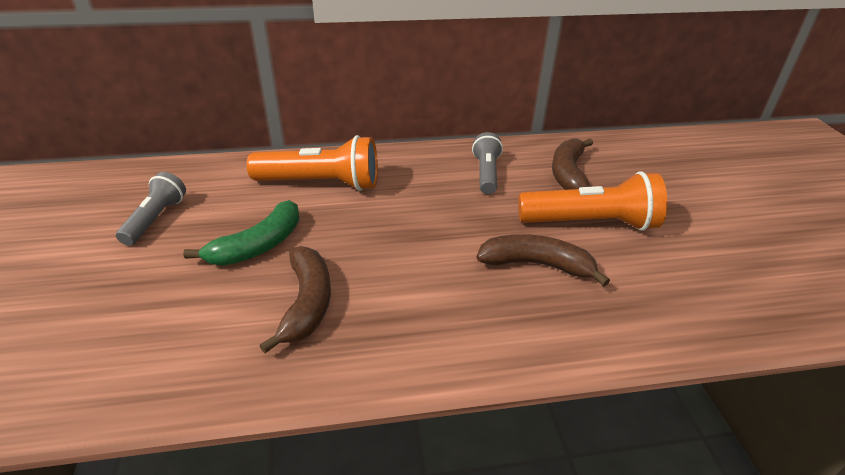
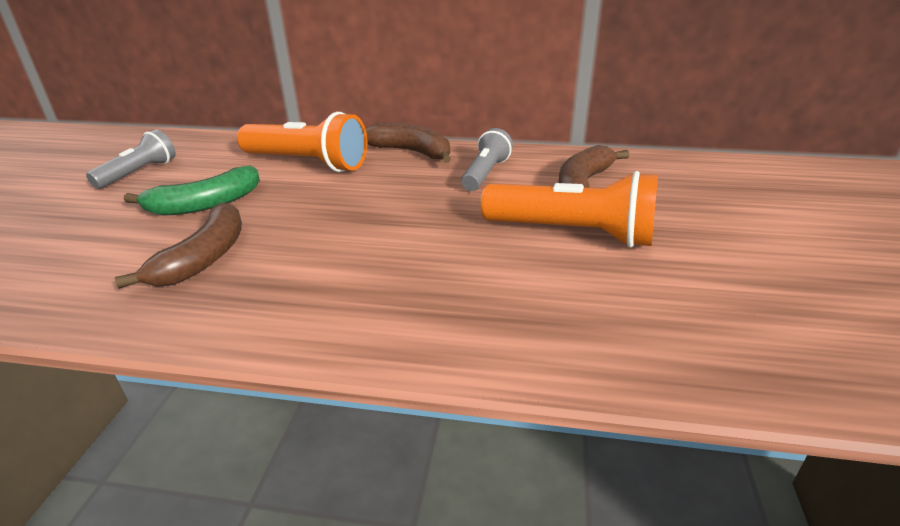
camera: 20 degrees right, 5 degrees down
(536, 265) = (473, 263): brown banana -> brown banana (411, 152)

